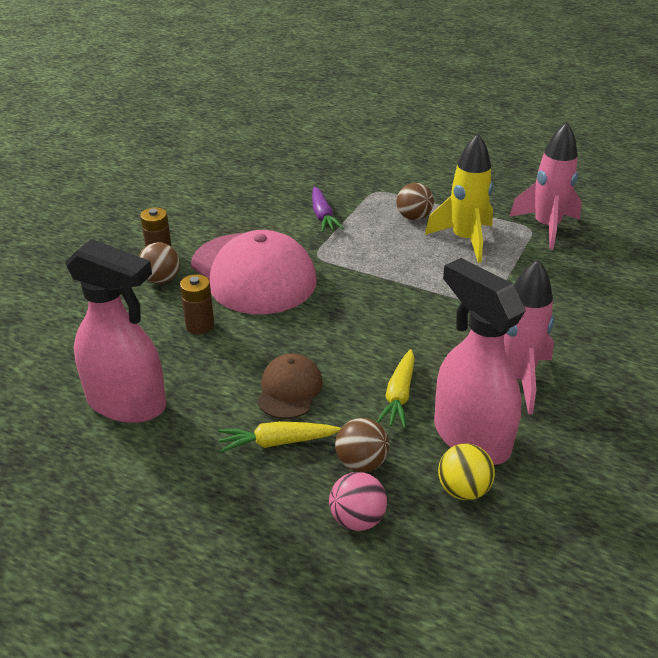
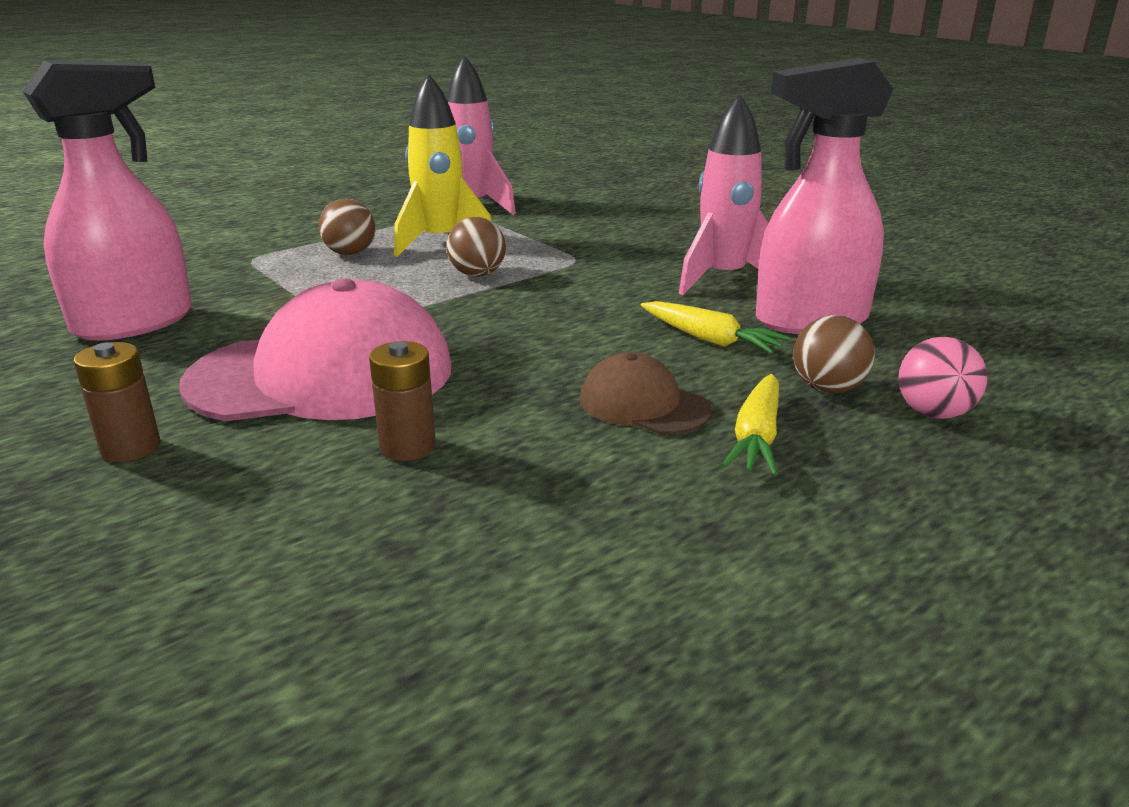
camera: 65 degrees left, 10 degrees down
(127, 403) = (563, 563): pink spray bottle -> pink spray bottle (135, 322)
(161, 280) = (216, 460): brown ball -> brown ball (477, 274)
(323, 216) = (252, 299): purple carrot -> none
(463, 490) = (898, 344): yellow ball -> none

